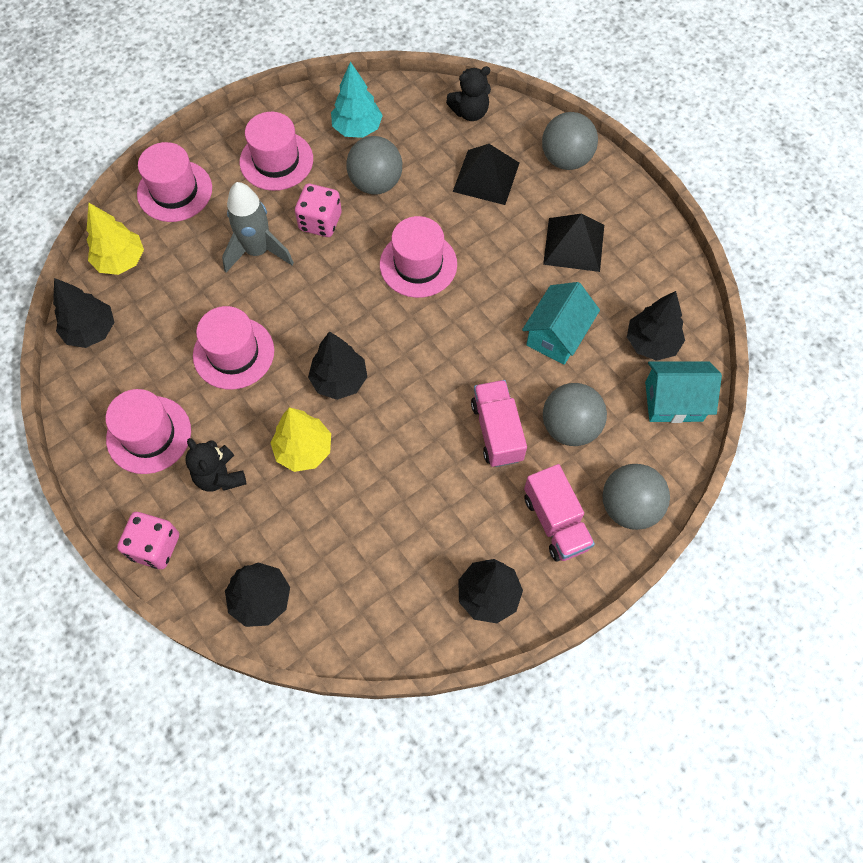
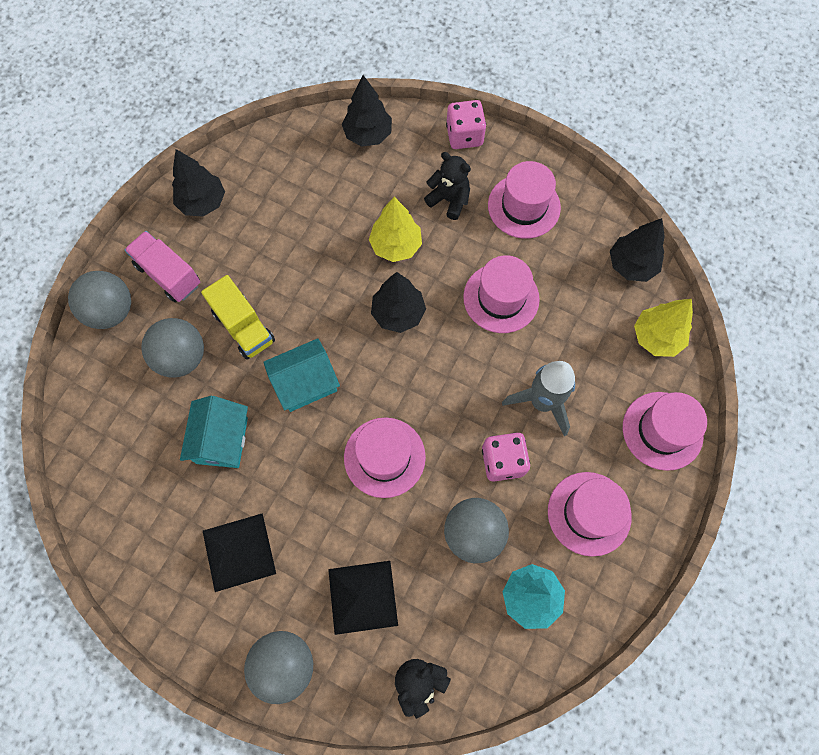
camera: 155 degrees right, 5 degrees up
(497, 431) = (244, 327): pink truck -> yellow truck
(651, 343) = (129, 472): black tree -> none
(673, 401) = (94, 421): turquoise house -> turquoise house (305, 383)

